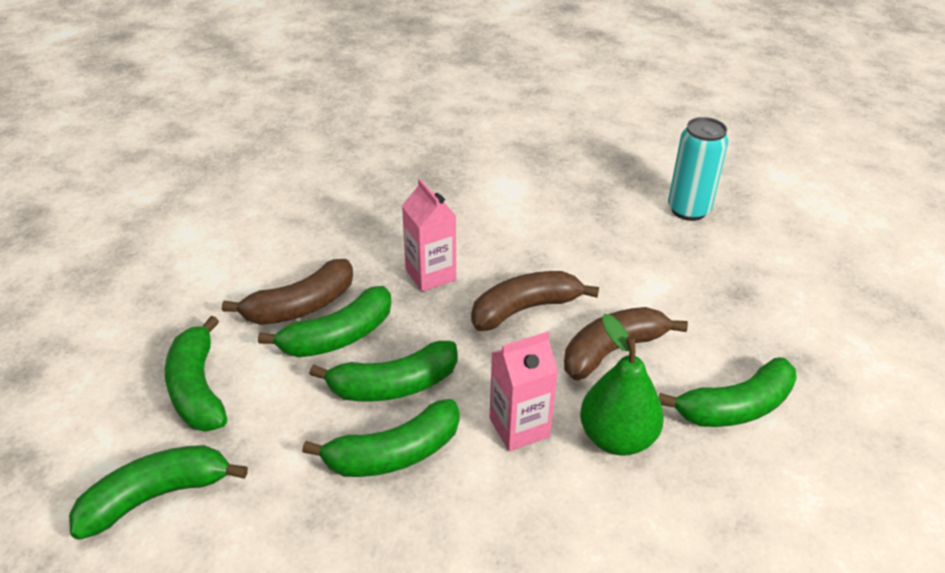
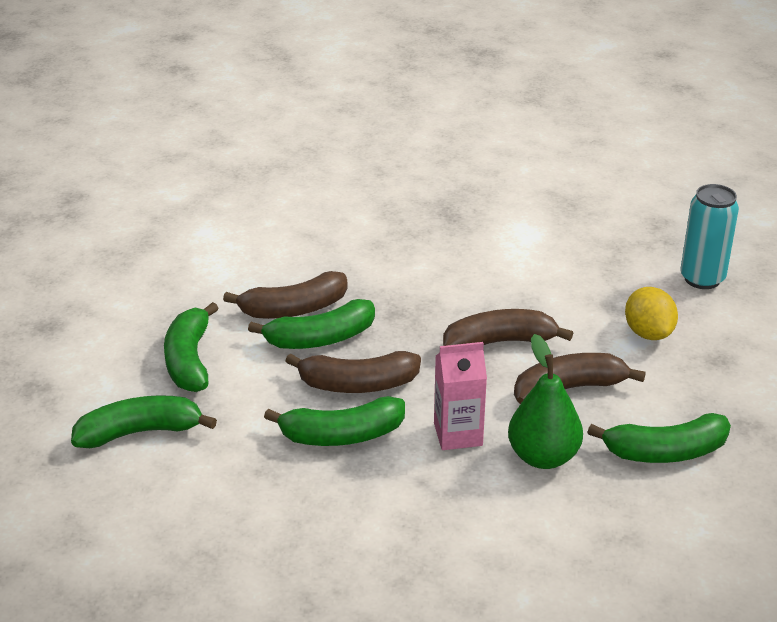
camera: 15 degrees right, 5 degrees down
(393, 385) = (357, 384): green banana -> brown banana
(430, 275) = (420, 300): pink carton -> none
(663, 275) = (648, 333): none -> yellow lemon

